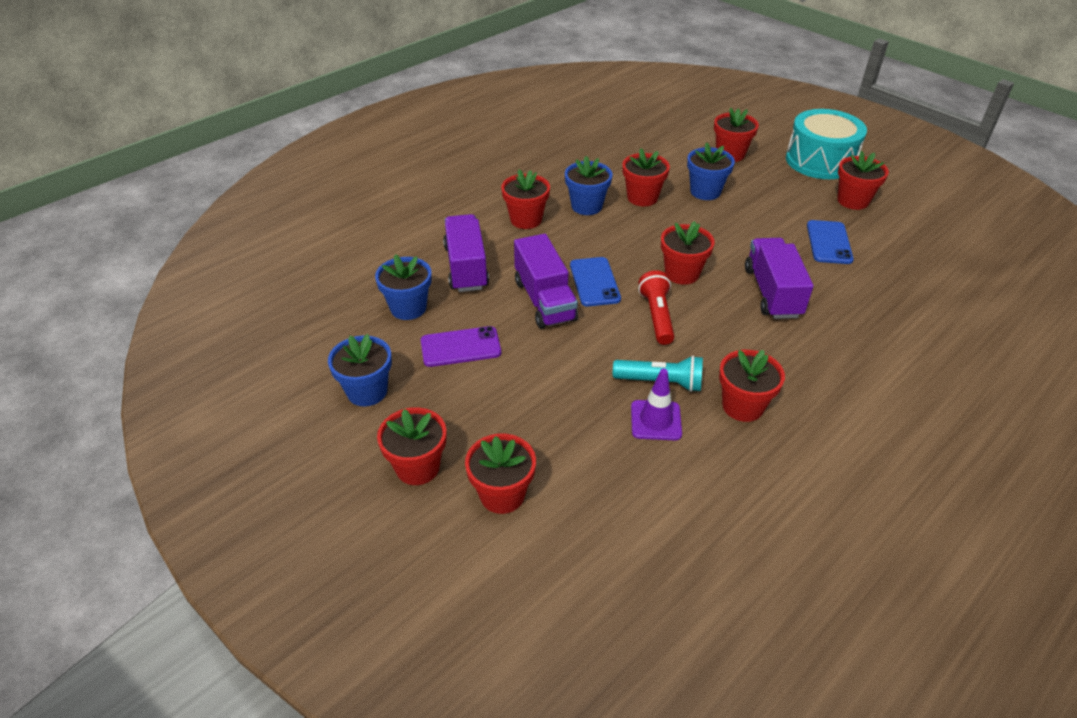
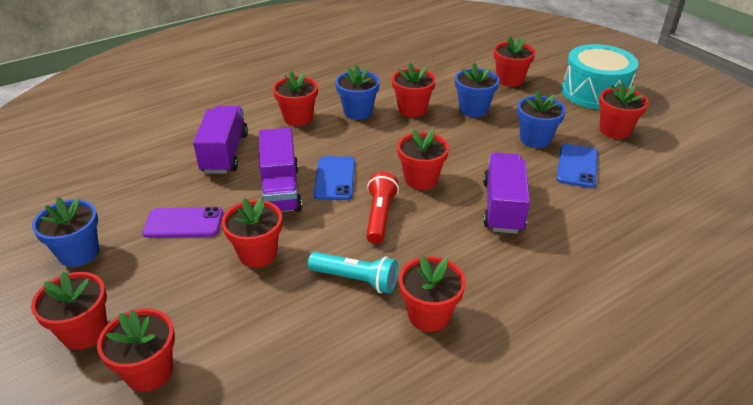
camera: 10 degrees right, 5 degrees down
(408, 308) = (156, 183): blue flower pot -> blue flower pot (535, 139)
(552, 369) = (257, 253): none -> red flower pot
(656, 420) = (335, 317): purple traffic cone -> none

